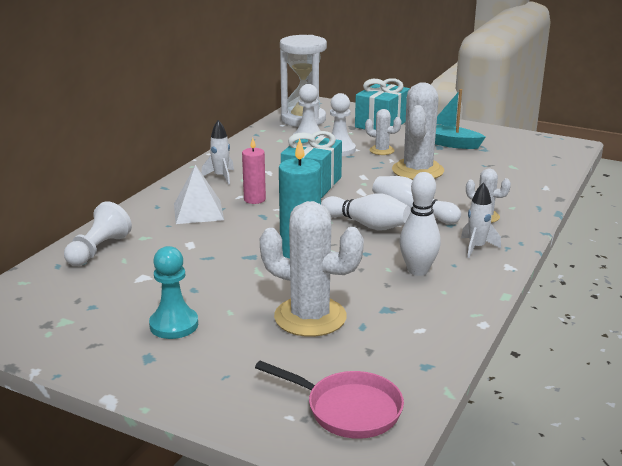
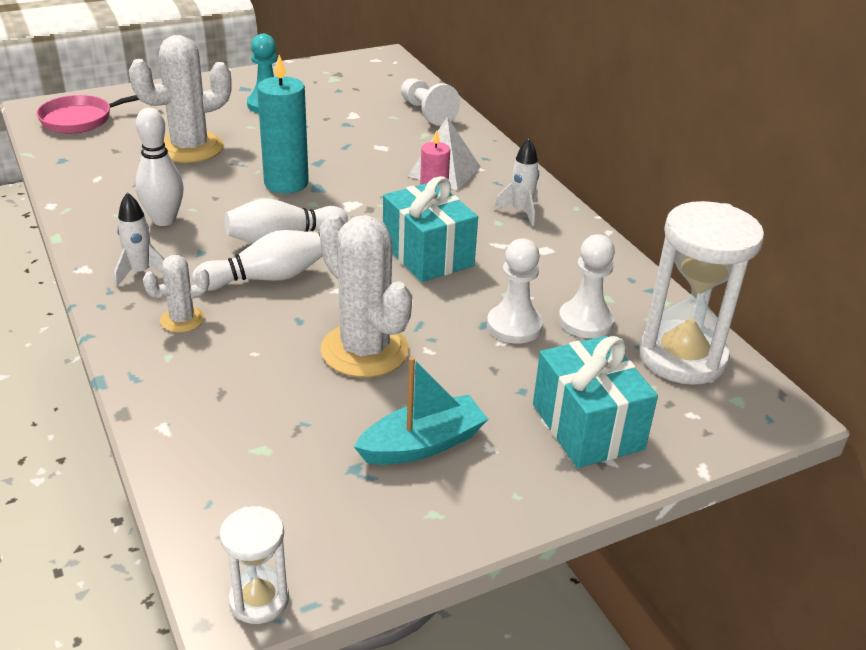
camera: 125 degrees right, 10 degrees up
(382, 150) = (470, 360): white cactus -> none
(563, 142) = (259, 599): none -> white hourglass

